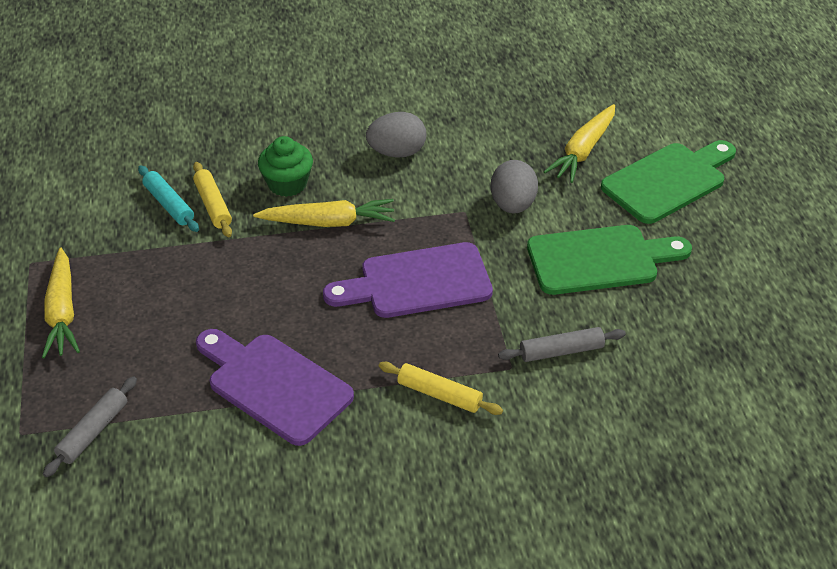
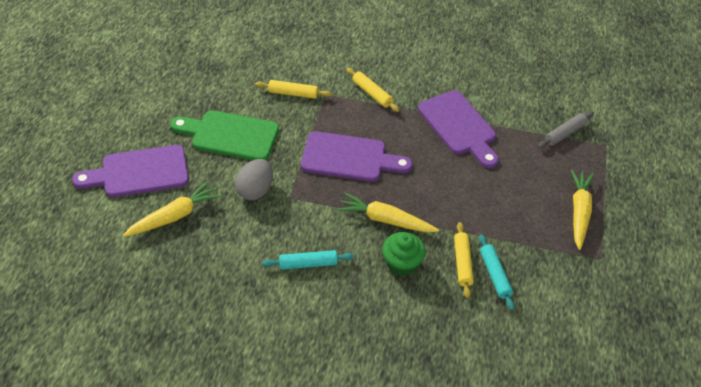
camera: 160 degrees left, 5 degrees up
(397, 152) = (308, 264): grey egg -> turquoise rolling pin
(561, 351) = (293, 93): grey rolling pin -> yellow rolling pin
(668, 181) = (139, 172): green cutting board -> purple cutting board

